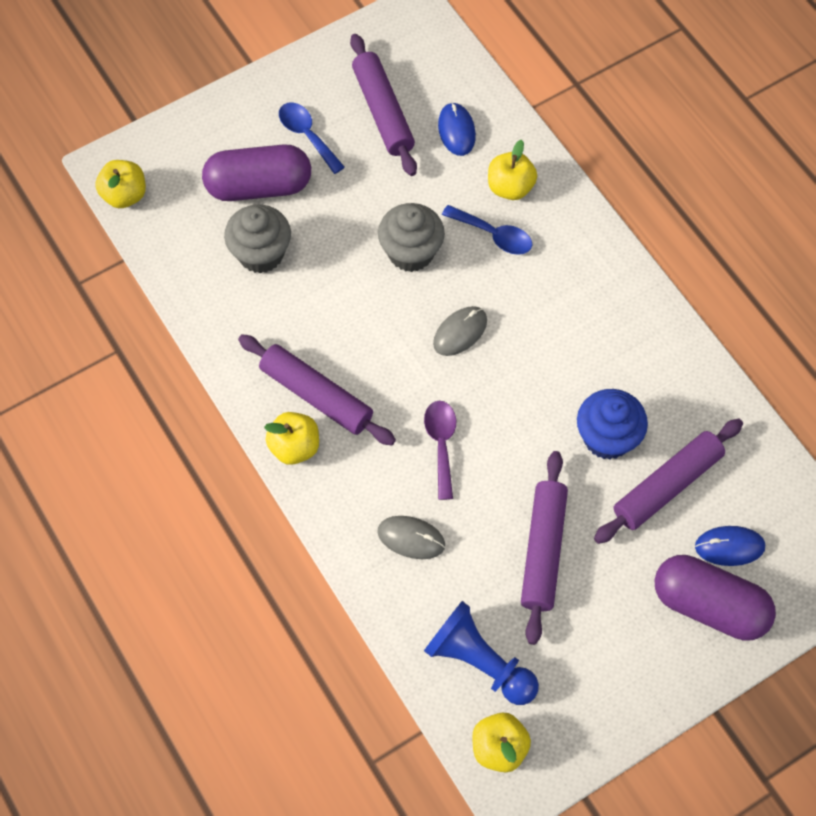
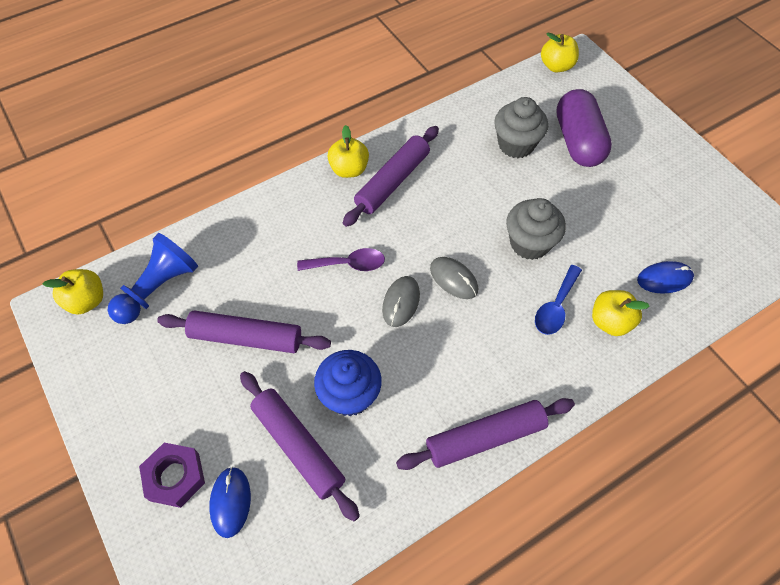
camera: 90 degrees right, 5 degrees down
(307, 135) = (634, 170): blue spoon -> none
(383, 111) = (671, 223): purple rolling pin -> purple rolling pin (485, 438)
(411, 538) = (267, 243): grey mouse -> grey mouse (401, 302)
(709, 606) = (175, 477): purple capsule -> purple nut

